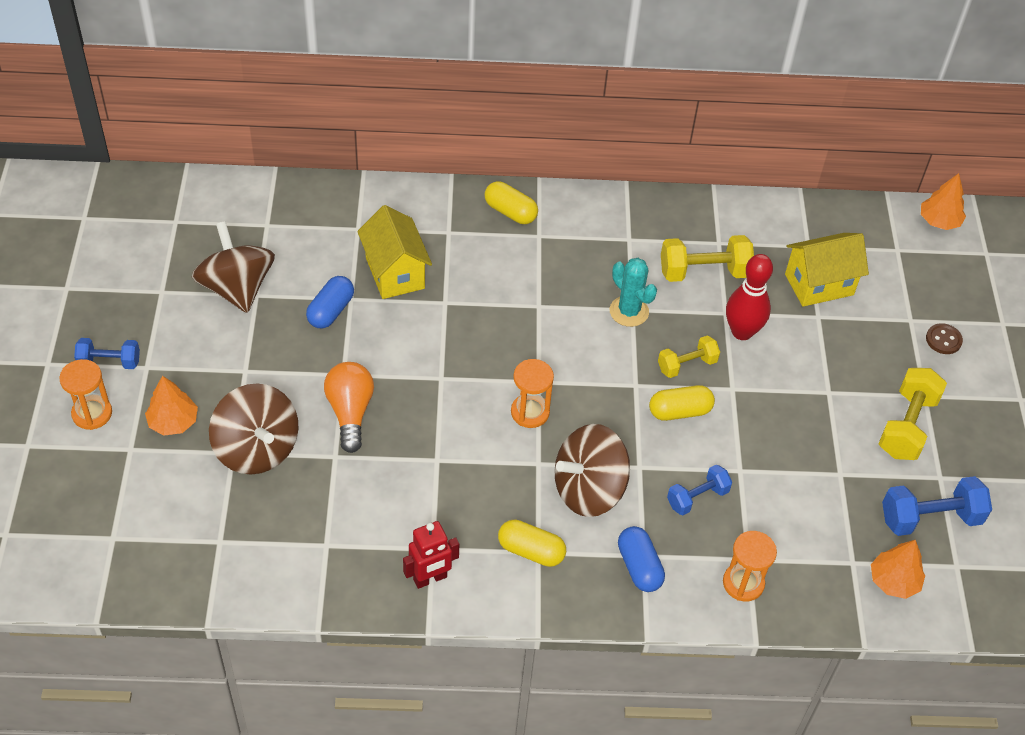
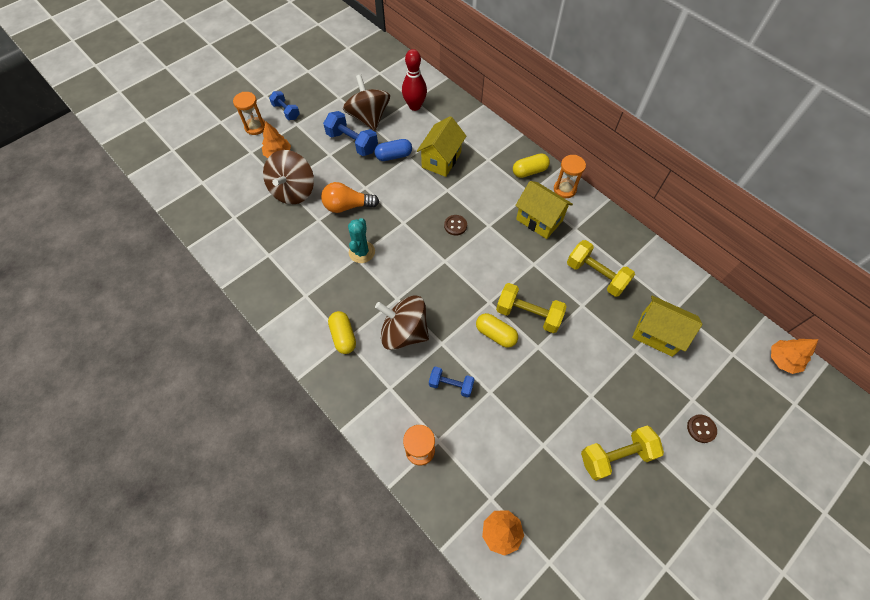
camera: 50 degrees right, 10 degrees up
(237, 288) = (368, 117): brown spinning top -> brown spinning top turned 45 degrees counterclockwise
(350, 412) = (347, 206): orange light bulb -> orange light bulb turned 135 degrees counterclockwise
(430, 578) = (288, 308): red robot -> none
(503, 334) = (455, 225): none -> brown button
(510, 212) = (529, 171): yellow capsule -> yellow capsule turned 75 degrees clockwise
(530, 412) = (423, 272): orange hourglass -> orange hourglass (564, 189)
(583, 258) = (539, 220): none -> yellow house
(629, 311) = (530, 263): turquoise cactus -> turquoise cactus (362, 252)
(639, 567) = (381, 391): blue capsule -> none
(687, 365) = (528, 314): yellow dumbbell -> yellow dumbbell, size x1.58
(742, 332) = (579, 322): red bowling pin -> red bowling pin (415, 106)
(930, 518) = (566, 520): blue dumbbell -> blue dumbbell (352, 142)

